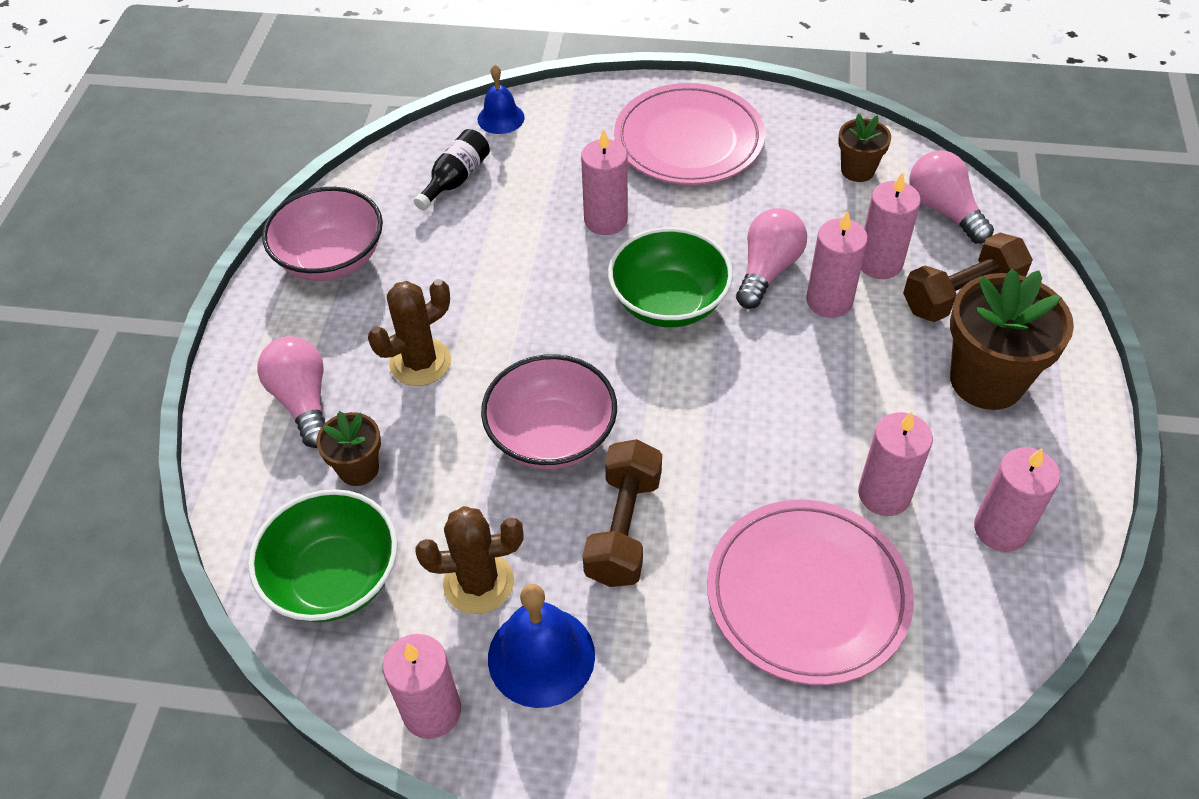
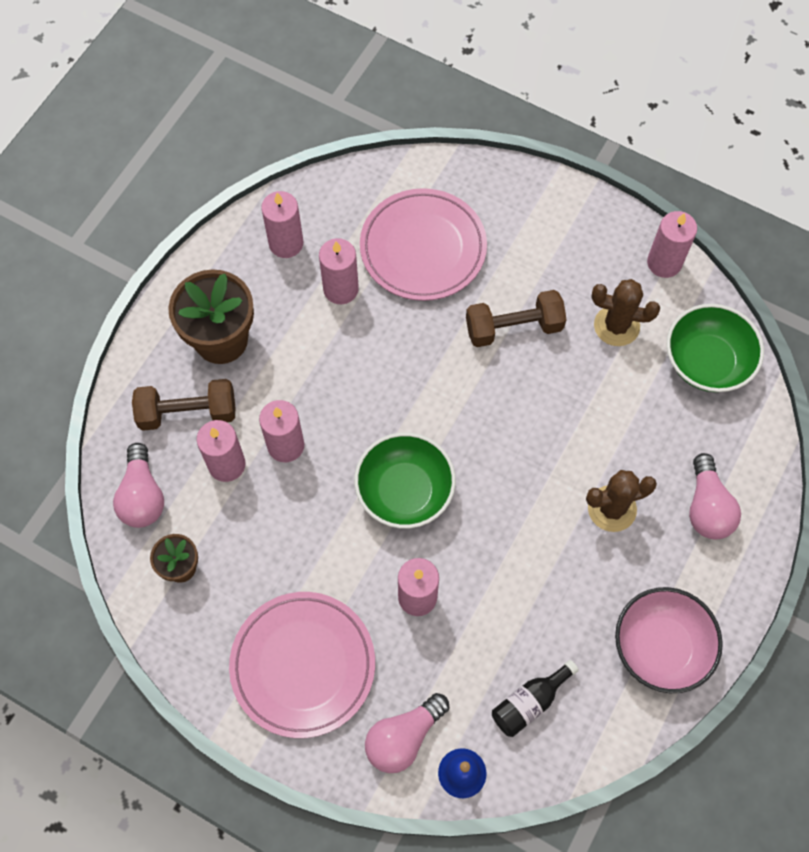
camera: 160 degrees left, 15 degrees up
(358, 469) = (676, 434): brown flower pot -> none
(541, 656) = (592, 270): blue bell -> none
(551, 436) = (536, 410): pink bowl -> none
(623, 528) = (514, 328): brown dumbbell -> brown dumbbell turned 45 degrees clockwise
(767, 270) = (314, 492): pink light bulb -> pink light bulb (404, 737)

